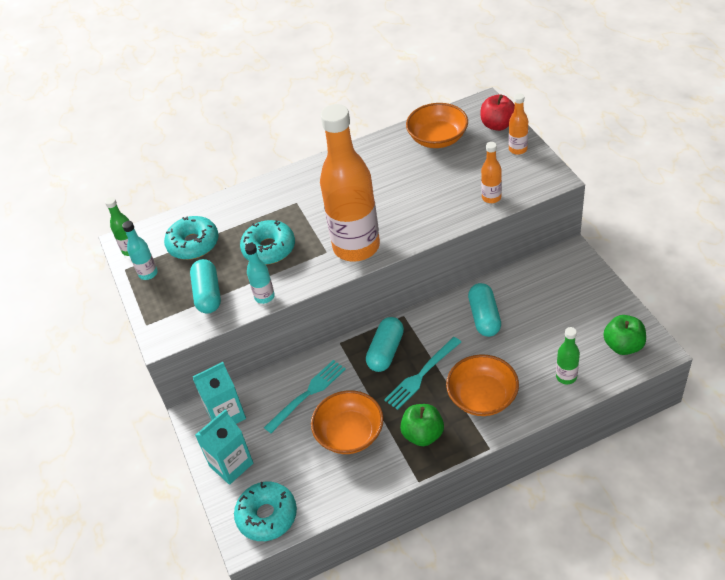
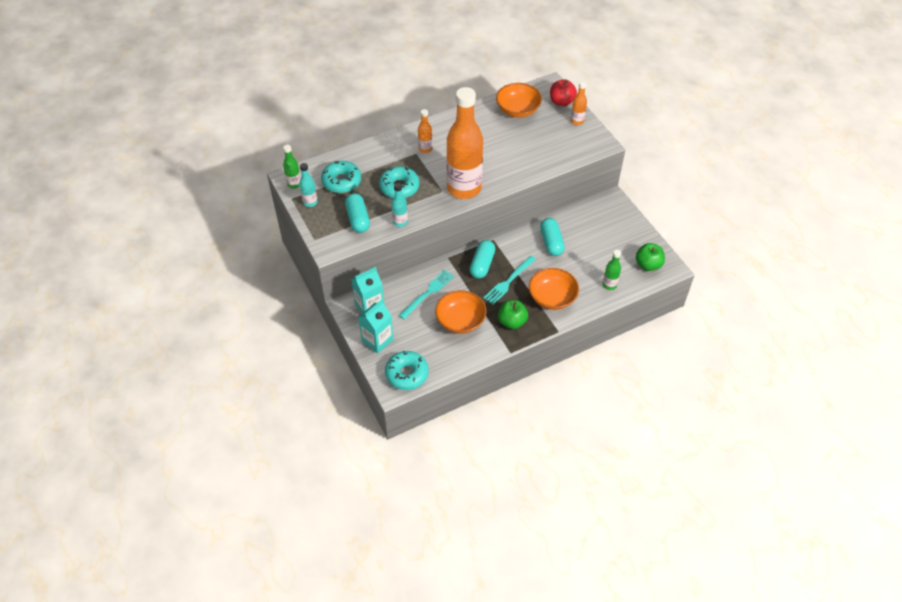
camera: 10 degrees left, 5 degrees up
(491, 197) = (559, 156): orange bottle -> orange bottle (425, 149)

